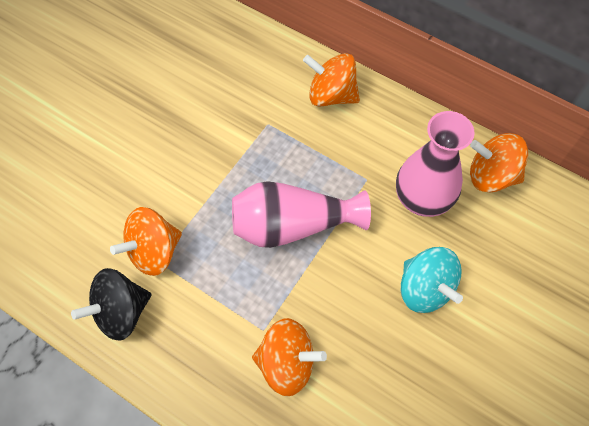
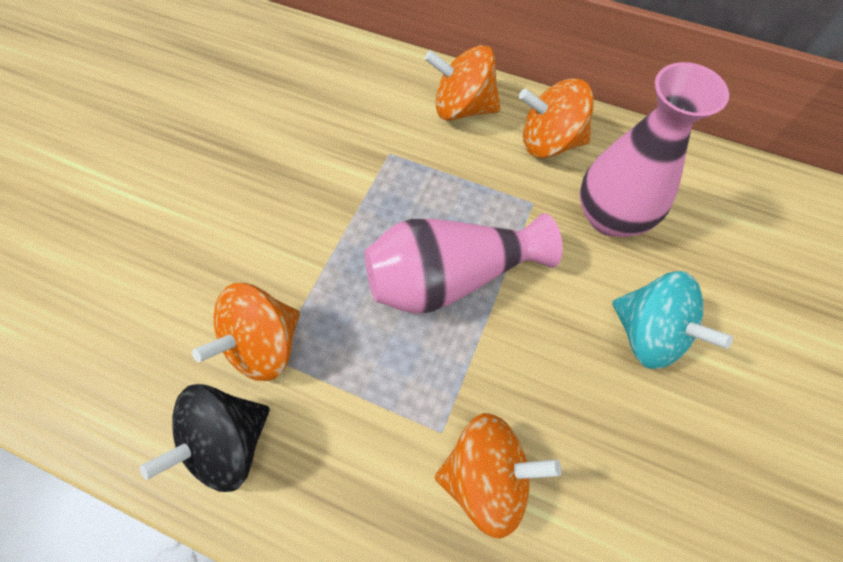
camera: 10 degrees left, 0 degrees up
(491, 176) = (687, 175): orange spinning top -> orange spinning top (549, 142)

